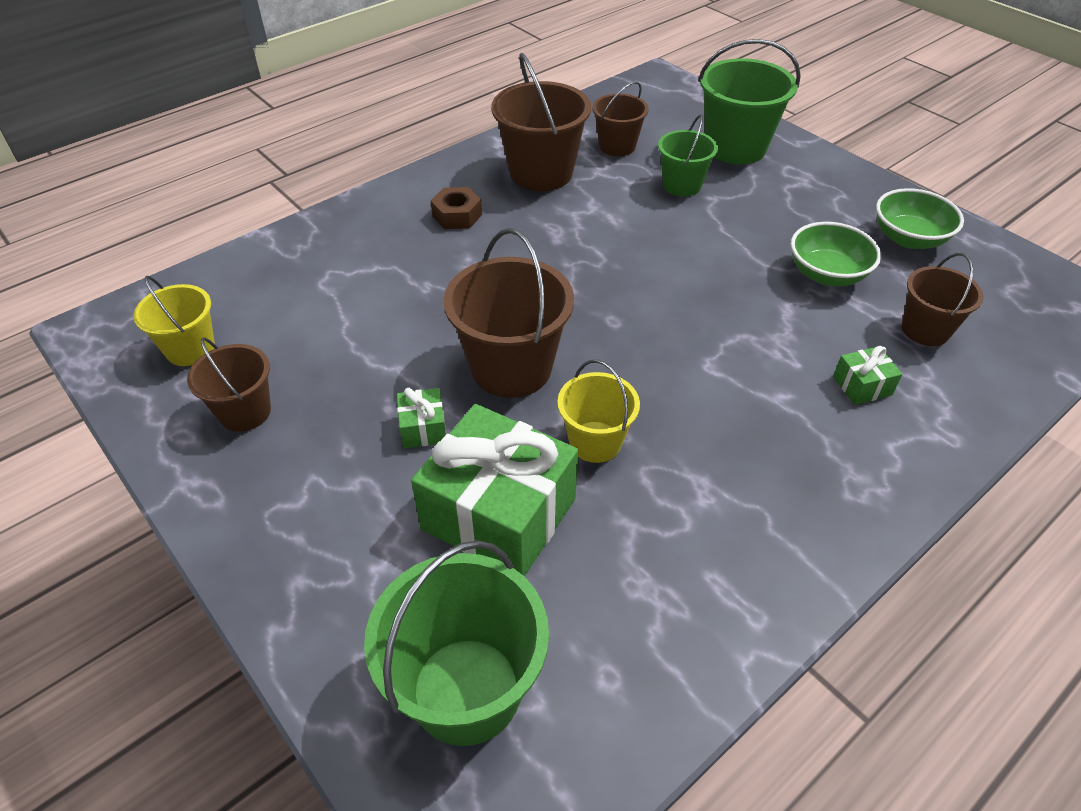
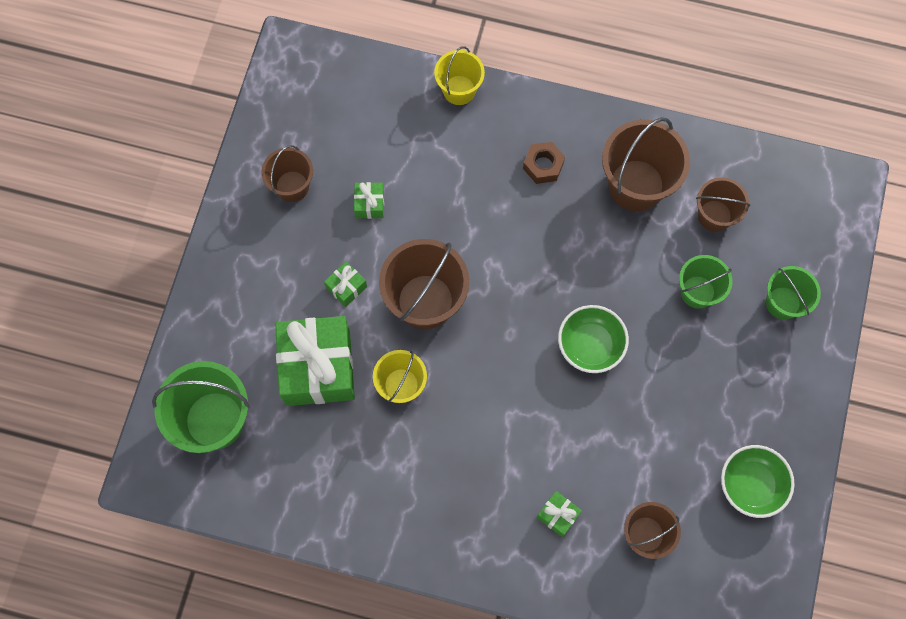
camera: 55 degrees right, 25 degrees up
(190, 349) = (313, 116): yellow bucket -> yellow bucket (459, 90)
(348, 355) = (369, 204): none -> green gift
(735, 147) = (783, 303): green bucket -> green bucket, size x0.60
(827, 274) = (661, 445): green bowl -> green bowl (590, 345)

